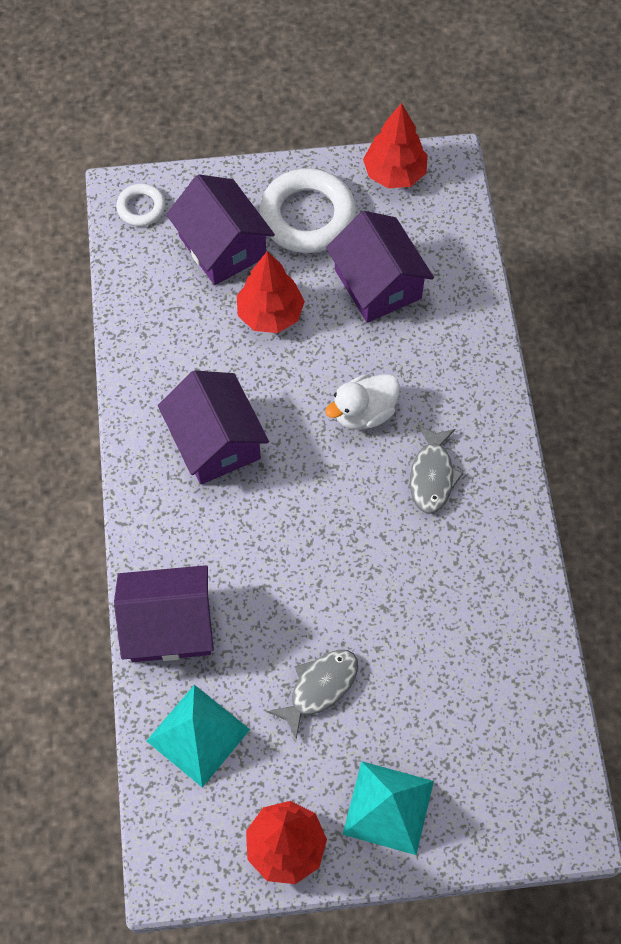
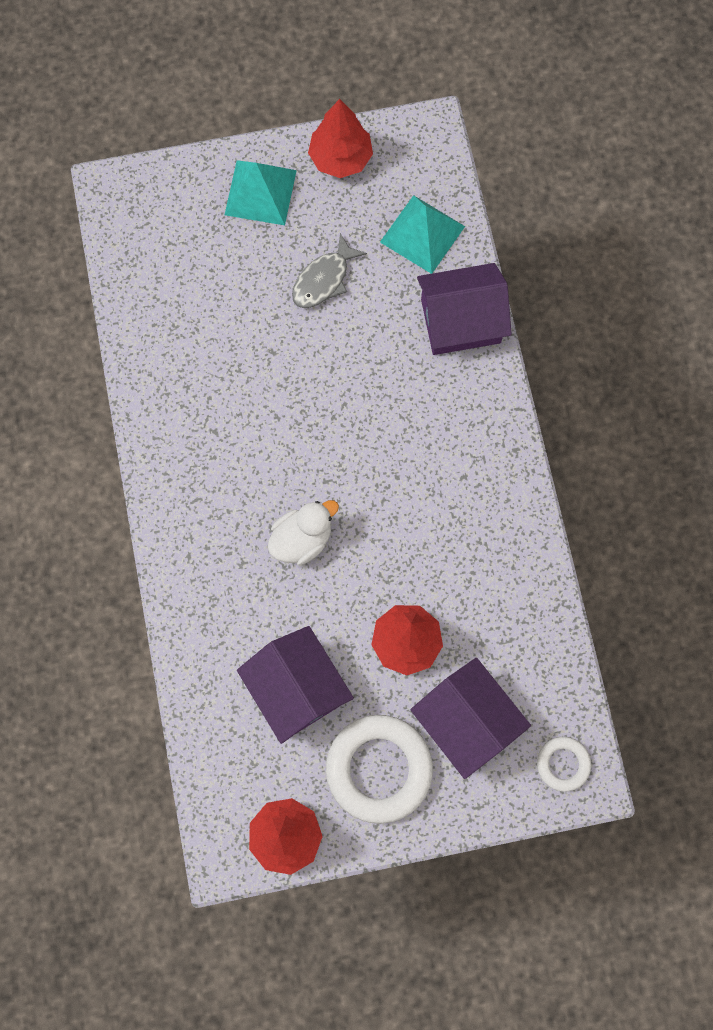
camera: 175 degrees right, 10 degrees up
(216, 441) = (443, 497): purple house -> none
(432, 476) = (233, 479): grey fish -> none

